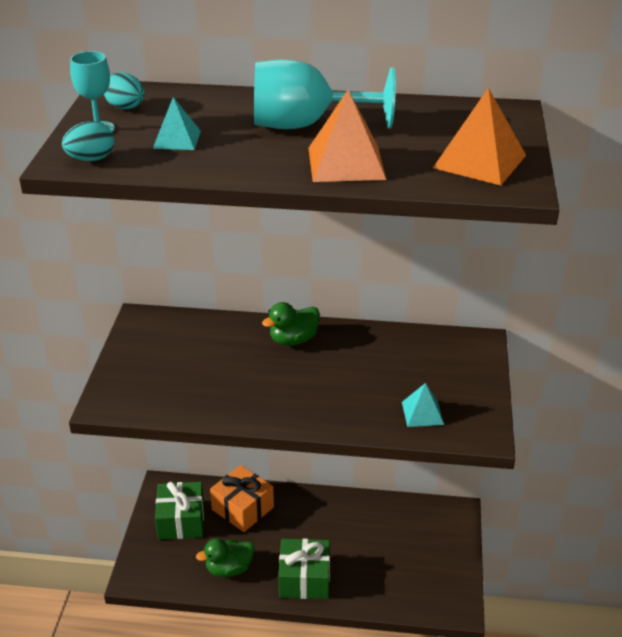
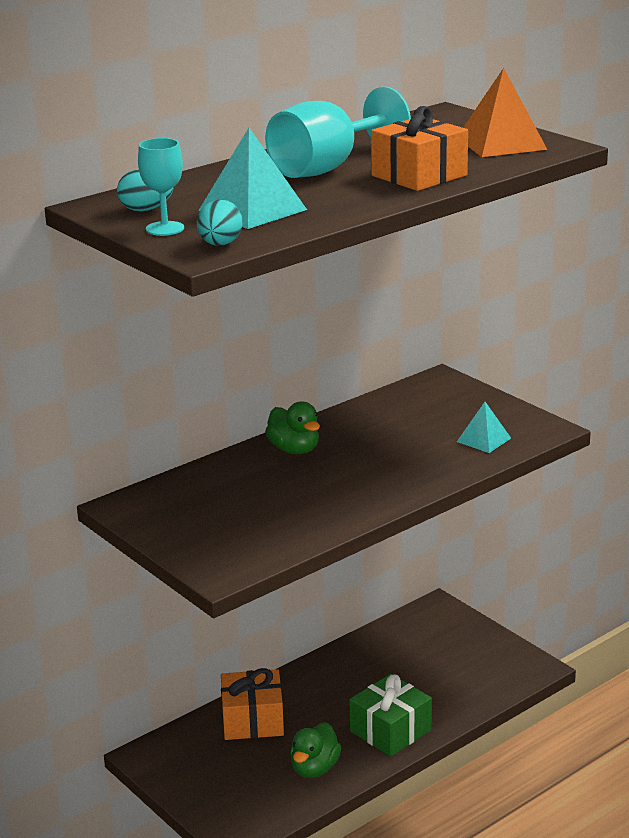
camera: 45 degrees left, 10 degrees down
(176, 139) = (252, 210): turquoise pyramid -> turquoise pyramid, size x1.65
(181, 521) = (209, 767): green gift -> none
(293, 340) = (294, 449): green duck -> green duck turned 45 degrees counterclockwise
(346, 163) = (419, 175): orange pyramid -> orange gift

